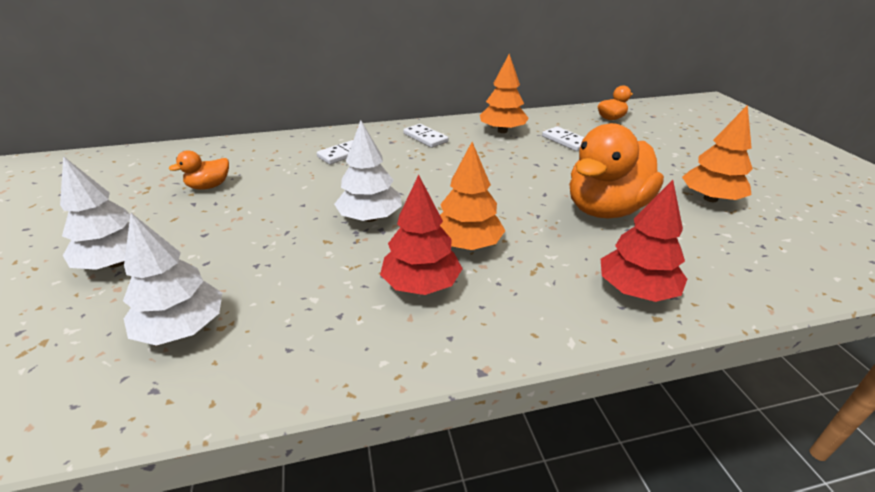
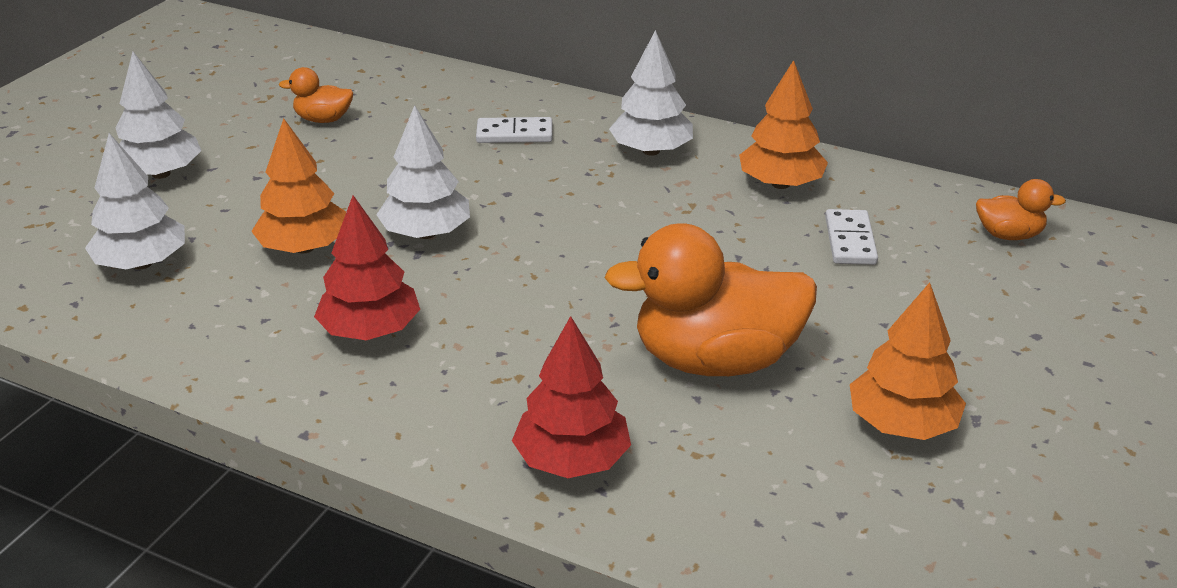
camera: 40 degrees right, 0 degrees up
(425, 138) = (651, 151): white domino -> white tree
(467, 244) = (478, 315): orange tree -> orange tree (304, 248)

